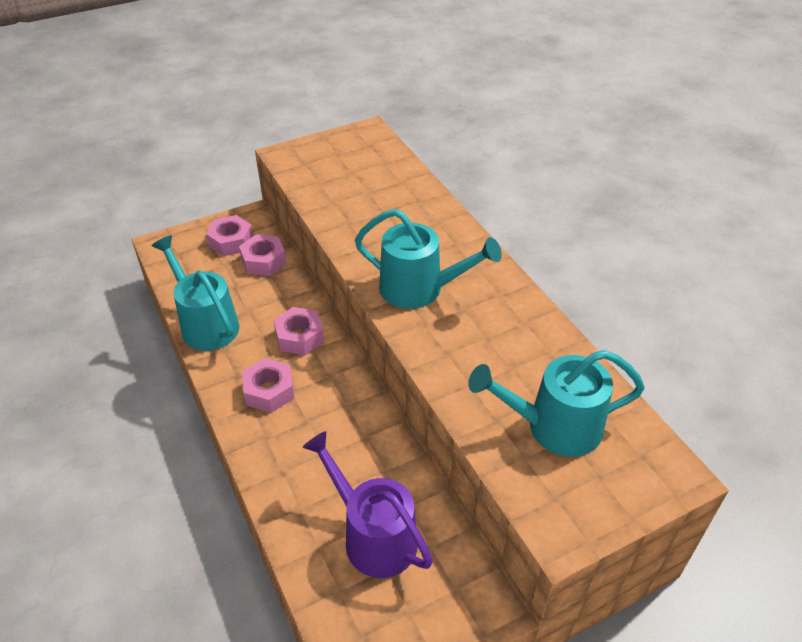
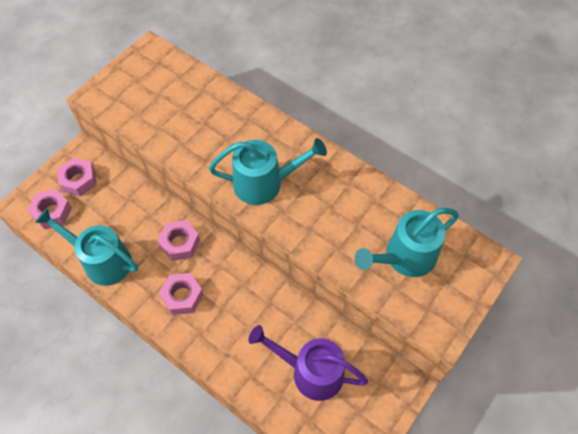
camera: 25 degrees left, 15 degrees up
(264, 261) = (115, 188): pink nut -> pink nut (52, 212)

